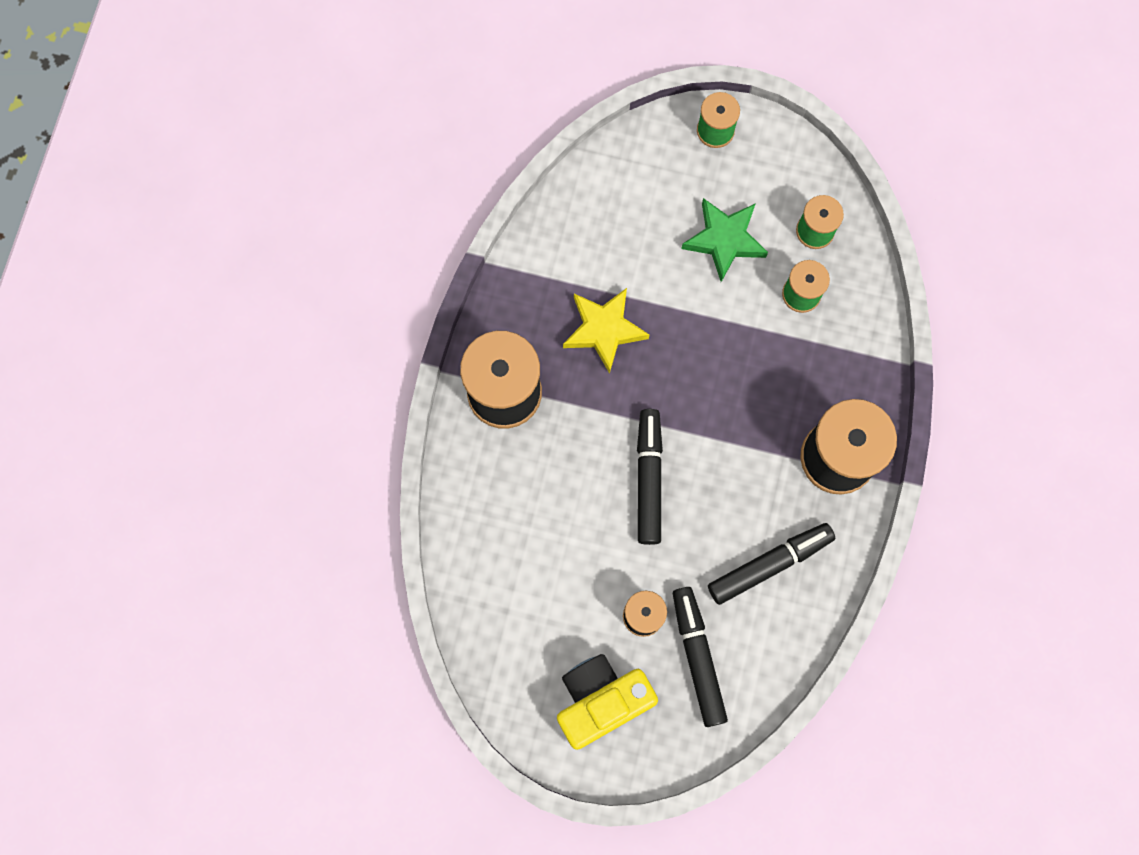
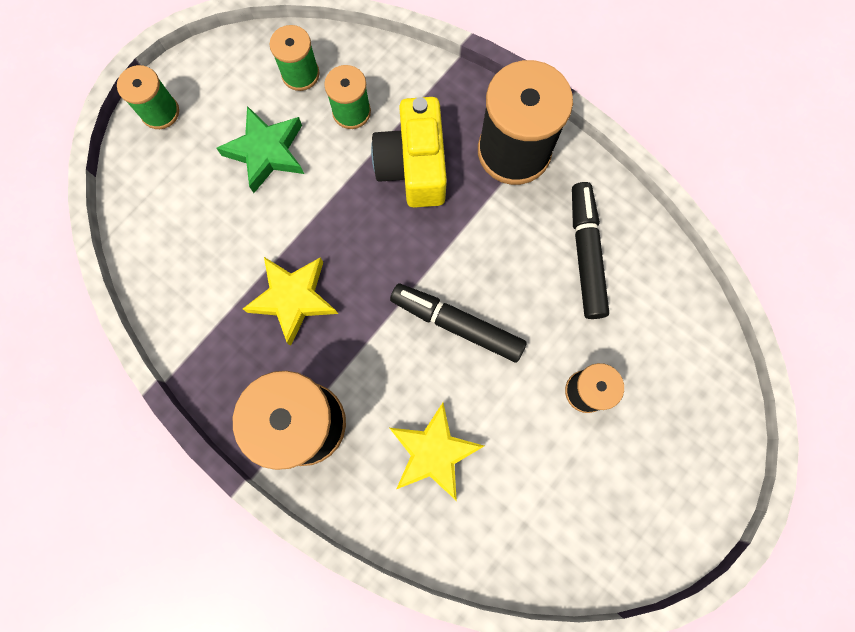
camera: 65 degrees left, 0 degrees up
(530, 508) = (433, 452): none -> yellow star
(601, 701) = (652, 470): yellow camera -> yellow camera (413, 167)
(698, 657) = (645, 358): black marker -> none

